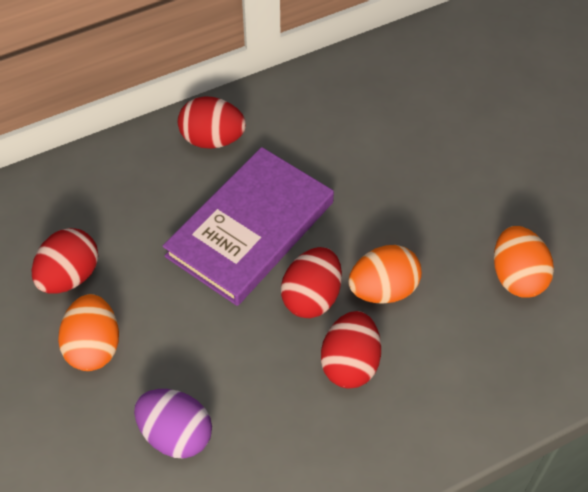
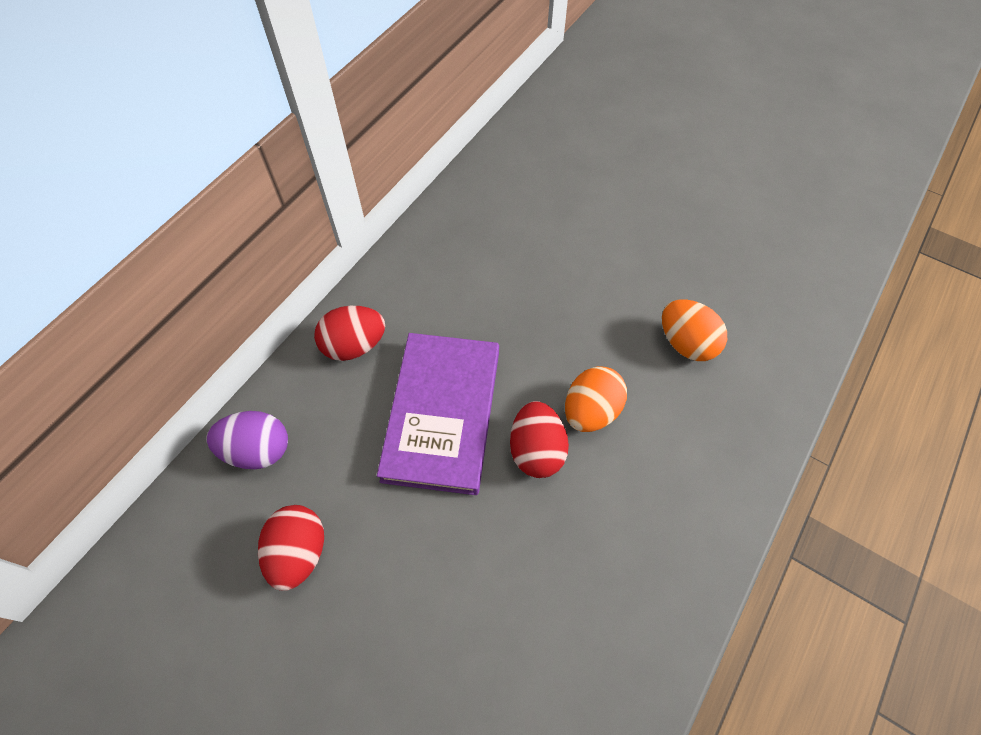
camera: 30 degrees left, 5 degrees up
(94, 347) = (368, 613): orange egg -> none
(176, 434) = (502, 657): purple egg -> purple egg (258, 450)
(350, 363) = (608, 495): red egg -> none

